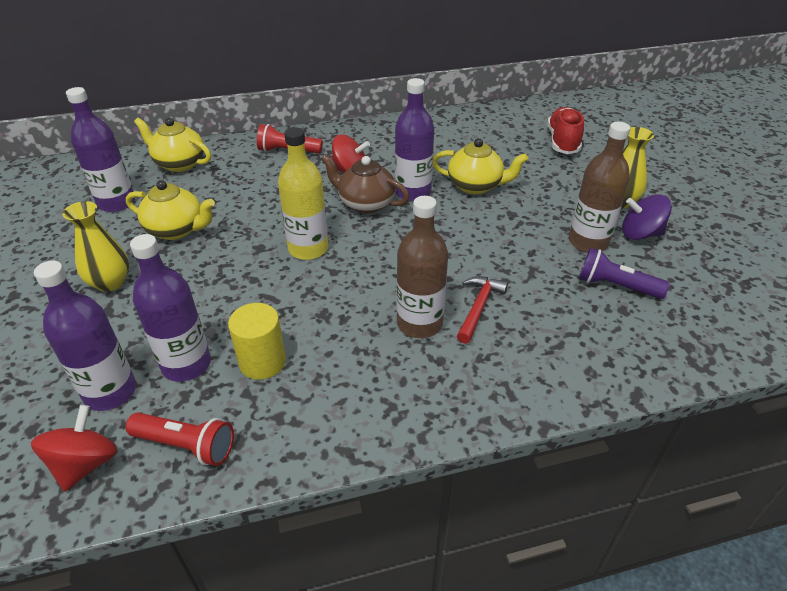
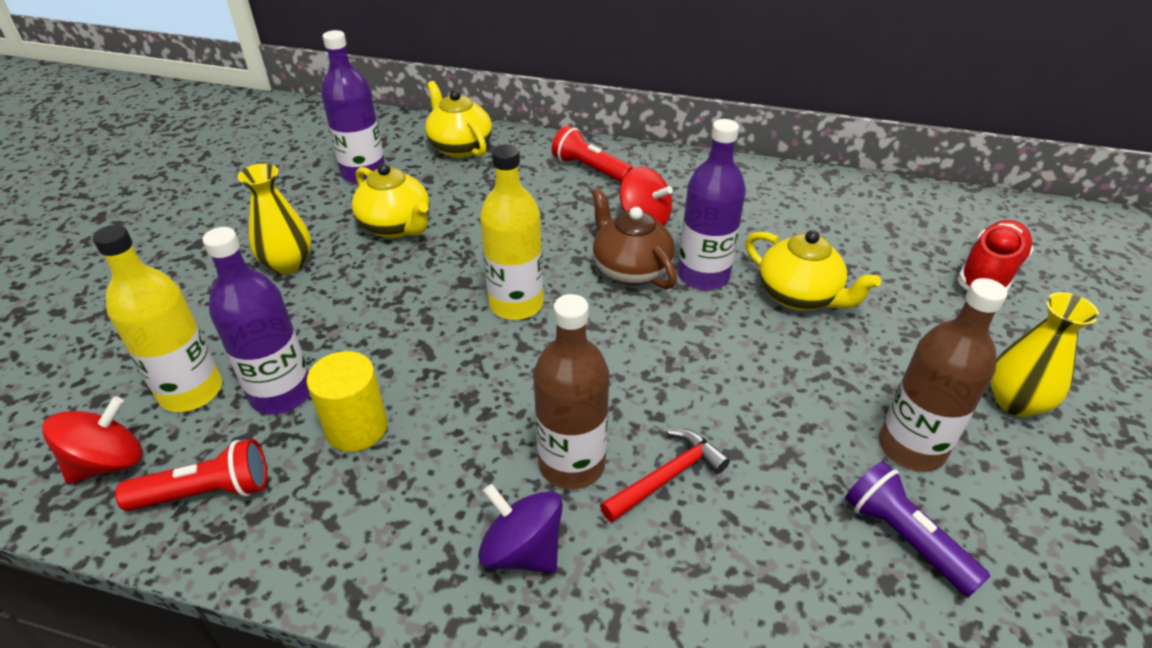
camera: 30 degrees right, 0 degrees up
(110, 392) = (191, 391): purple bottle -> yellow bottle
(186, 445) = (207, 492): red flashlight -> red flashlight turned 60 degrees counterclockwise
(640, 234) = (1013, 470): purple spinning top -> purple spinning top (522, 550)

